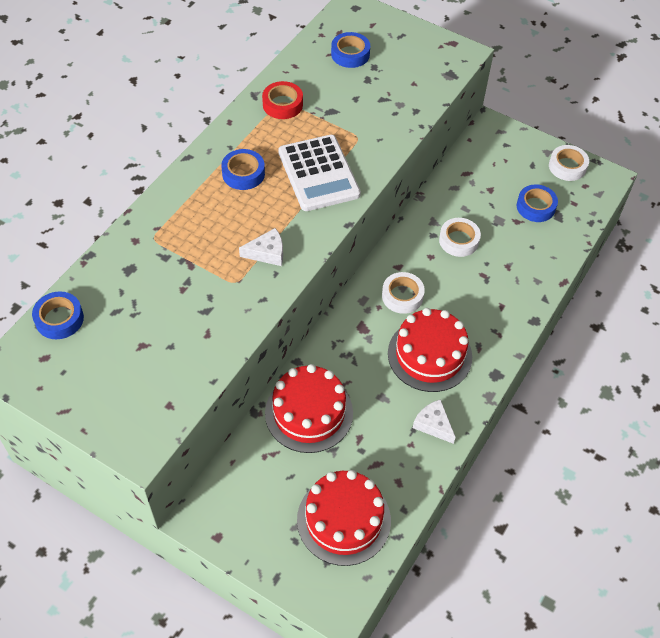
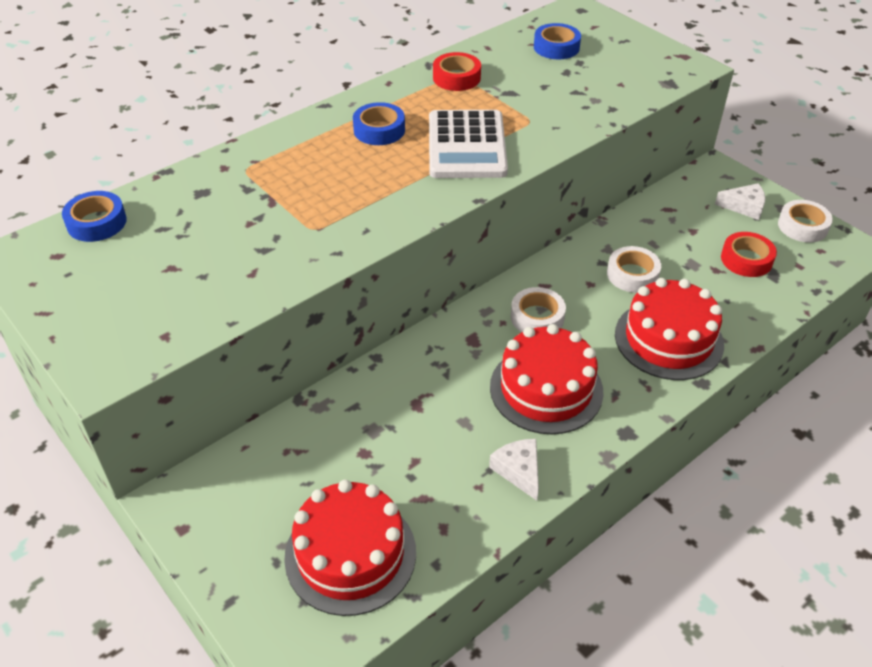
camera: 20 degrees right, 10 degrees down
(267, 253) = (367, 208): white cheese -> white cheese (744, 206)
(309, 413) = (364, 416): red cake -> red cake (668, 339)
(535, 207) = (746, 259): blue tape -> red tape

